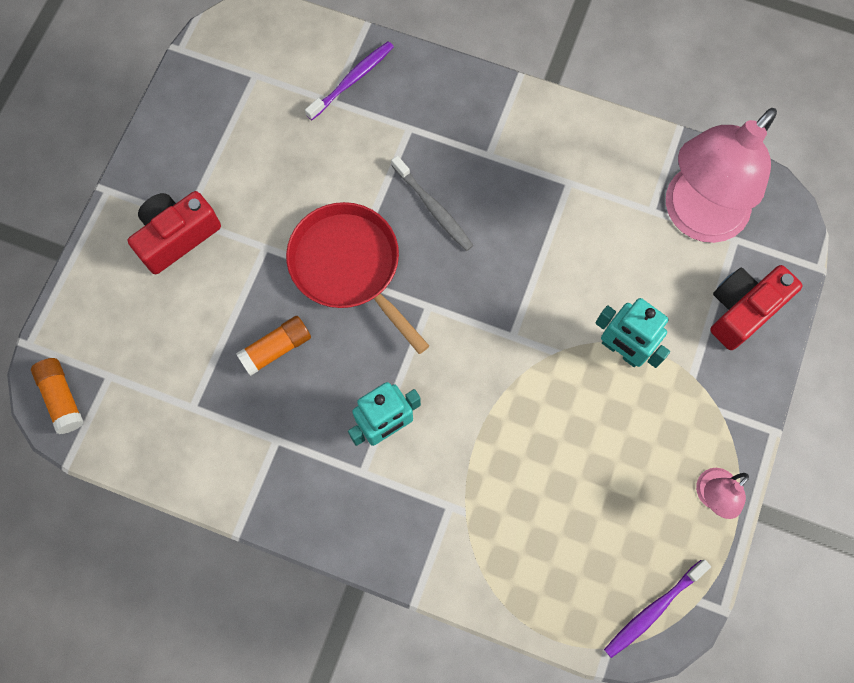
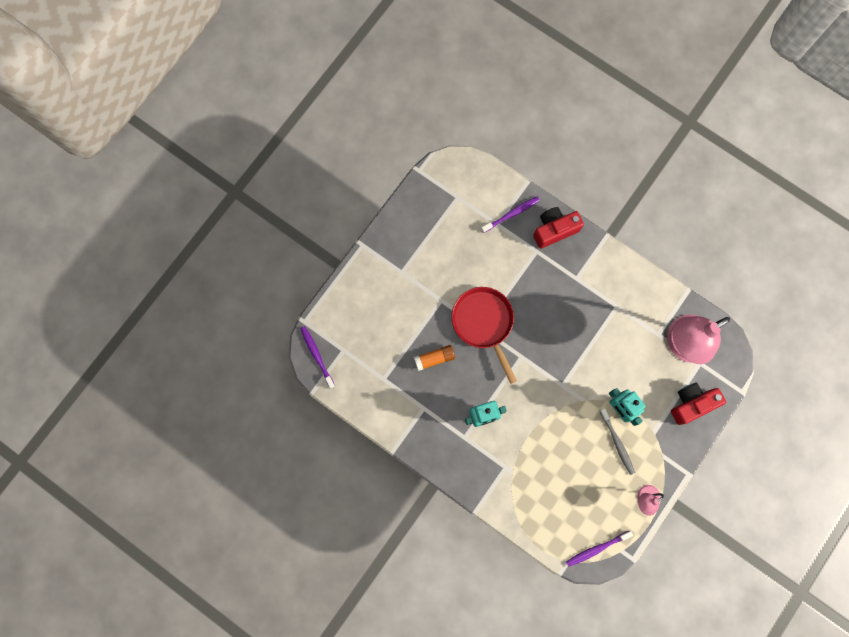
camera: 15 degrees right, 5 degrees up
(62, 398) = (317, 355): orange glue stick -> purple toothbrush
(177, 236) = (395, 281): red camera -> red camera (554, 230)
(433, 208) = (538, 302): grey toothbrush -> grey toothbrush (617, 443)

